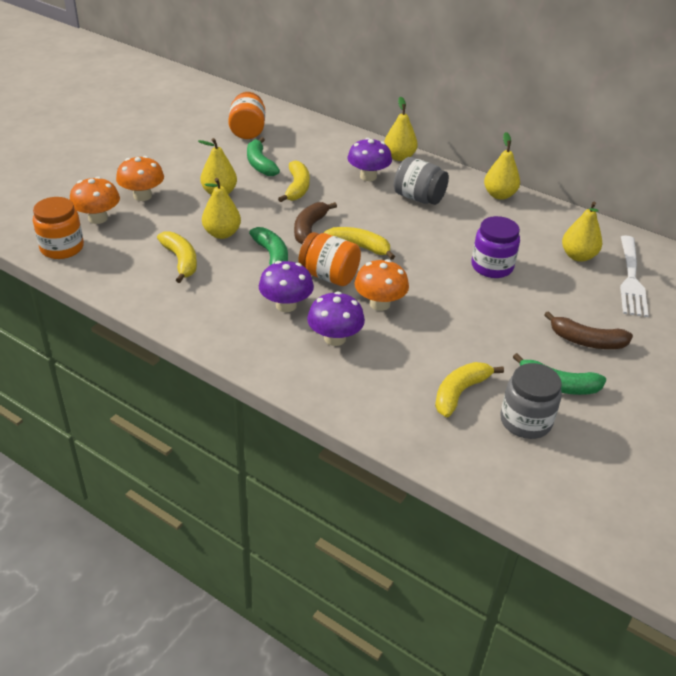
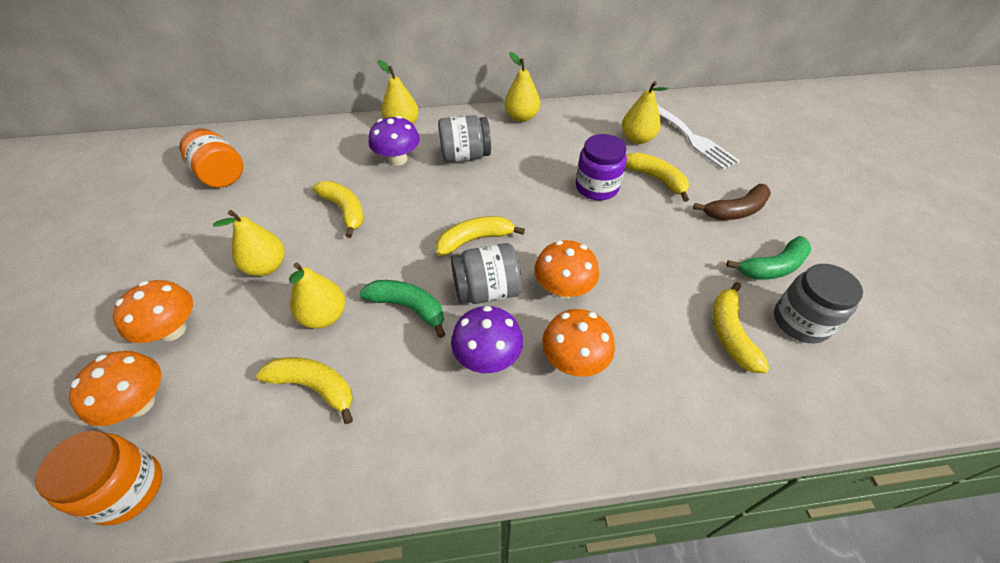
camera: 40 degrees left, 10 degrees up
(260, 164) = (276, 206): green banana -> none
(309, 229) = (408, 249): brown banana -> none
(329, 276) = (486, 291): orange jar -> grey jar
(335, 338) = (574, 360): purple mushroom -> orange mushroom
(550, 287) = (656, 179): none -> yellow banana

